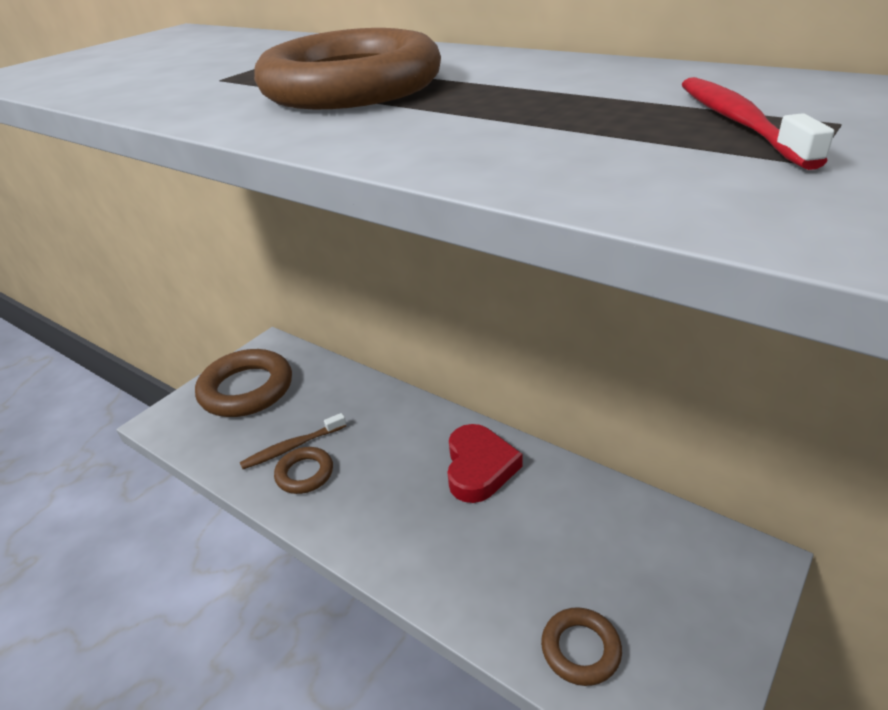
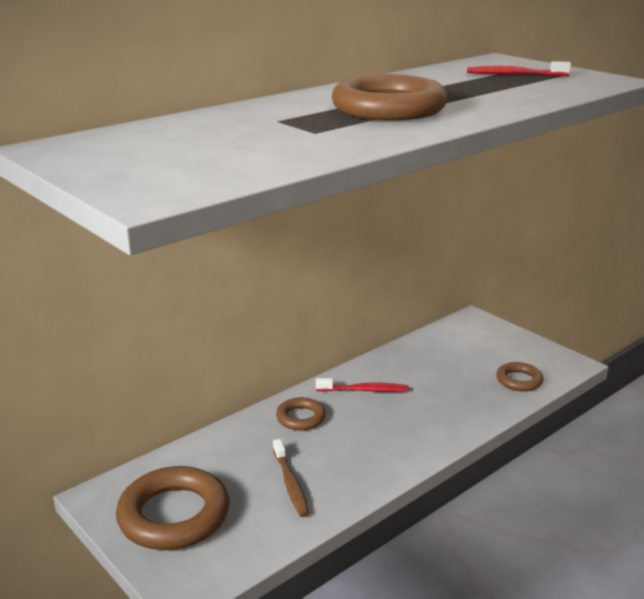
camera: 80 degrees left, 10 degrees down
(305, 474) = (330, 477): brown ring -> brown ring (300, 418)
(479, 467) = (364, 390): red heart -> red toothbrush

